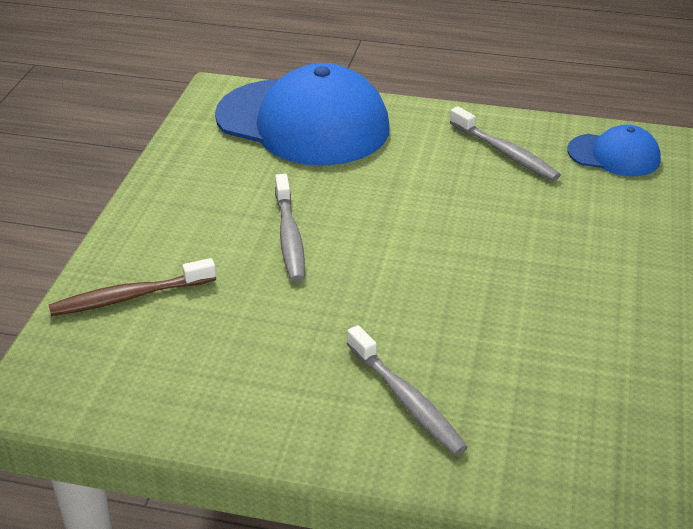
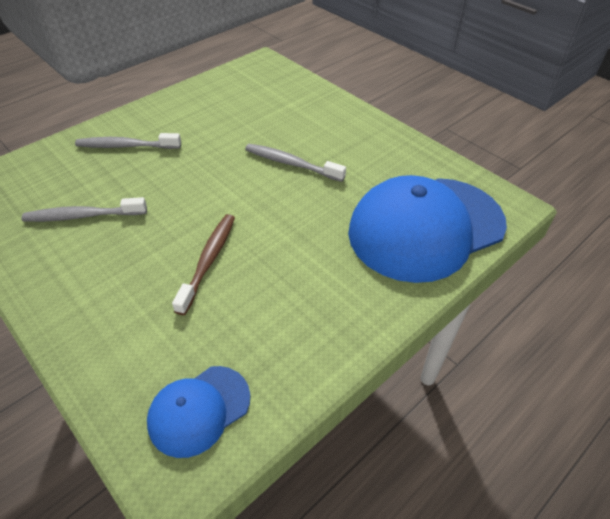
camera: 125 degrees right, 10 degrees up
(129, 297) = (297, 98): brown toothbrush -> brown toothbrush (209, 261)
(505, 153) = (278, 326): grey toothbrush -> grey toothbrush (83, 216)

